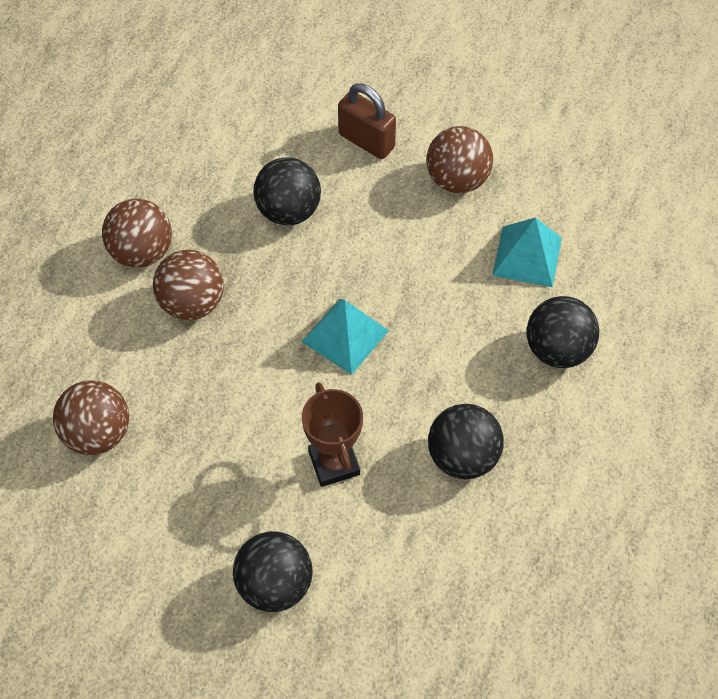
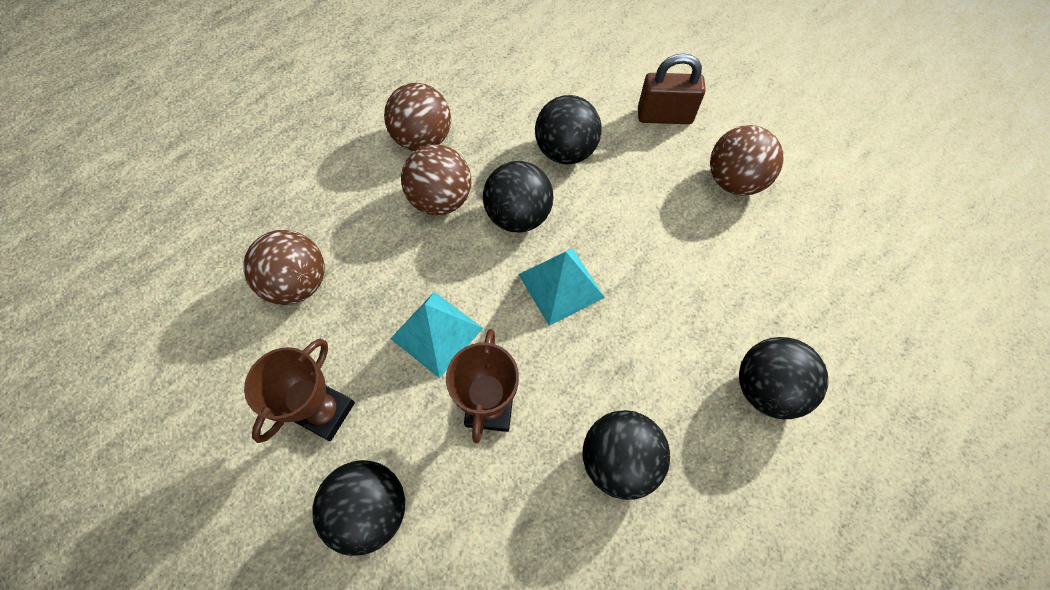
camera: 25 degrees right, 5 degrees up
(190, 528) = (325, 412): none -> brown trophy
(274, 289) = (518, 215): none -> black ball
(366, 141) = (664, 116): brown padlock -> brown padlock turned 60 degrees counterclockwise
(527, 256) = (773, 279): turquoise pyramid -> turquoise pyramid (437, 333)

